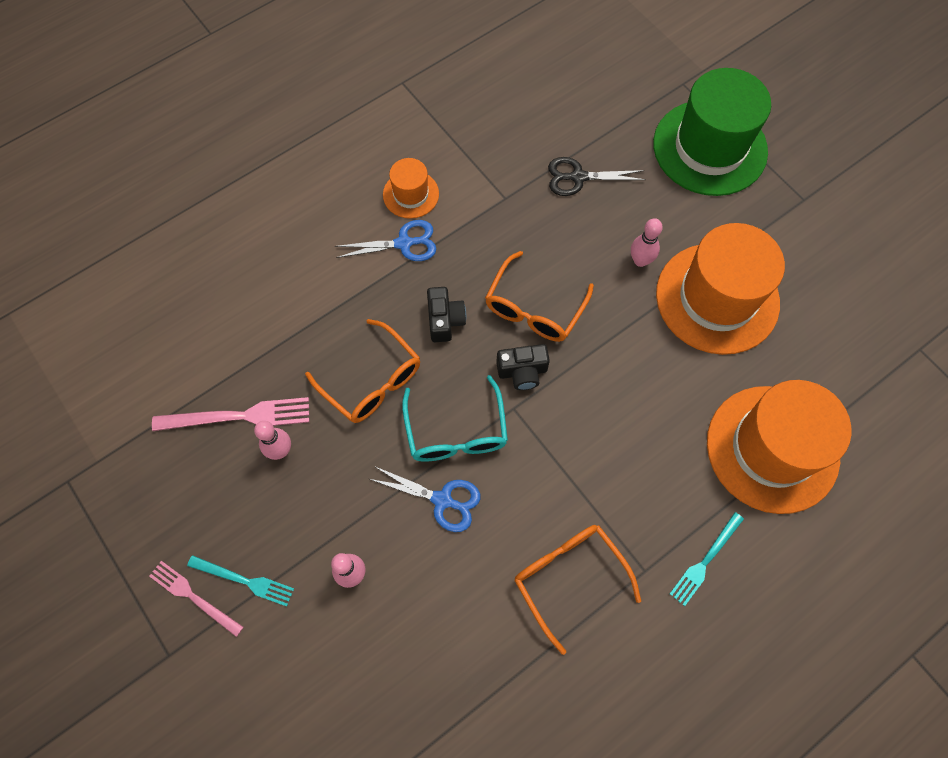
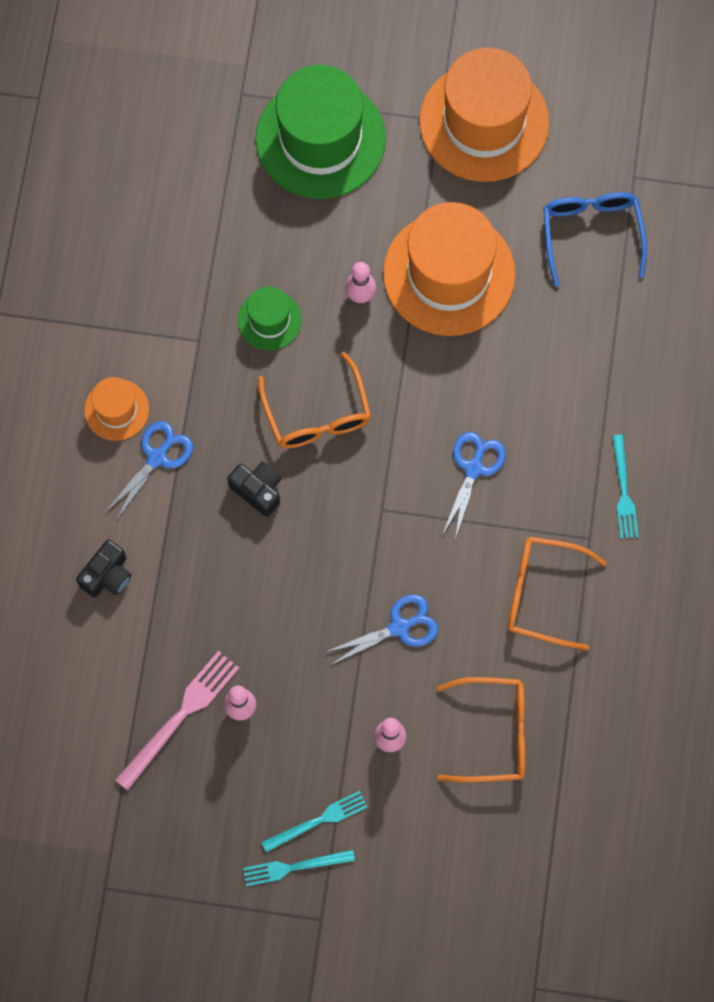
camera: 45 degrees left, 5 degrees up
(193, 597) = (294, 867): pink fork -> turquoise fork
(372, 381) = (253, 591): orange glasses -> orange glasses (494, 733)
(456, 432) = (357, 568): turquoise glasses -> none
(522, 372) = (359, 475): black camera -> black camera (107, 575)
(564, 224) = (269, 320): none -> green hat
(578, 177) = (239, 266): black scissors -> none
(607, 440) = (473, 468): none -> blue scissors
(772, 448) = (596, 361): orange hat -> orange hat (484, 122)
(851, 359) = (591, 233): none -> blue glasses

